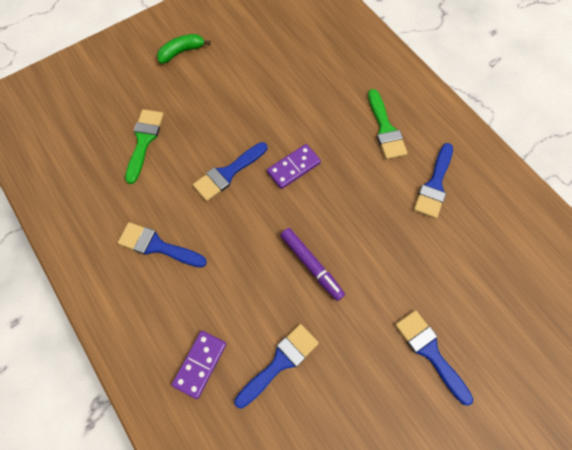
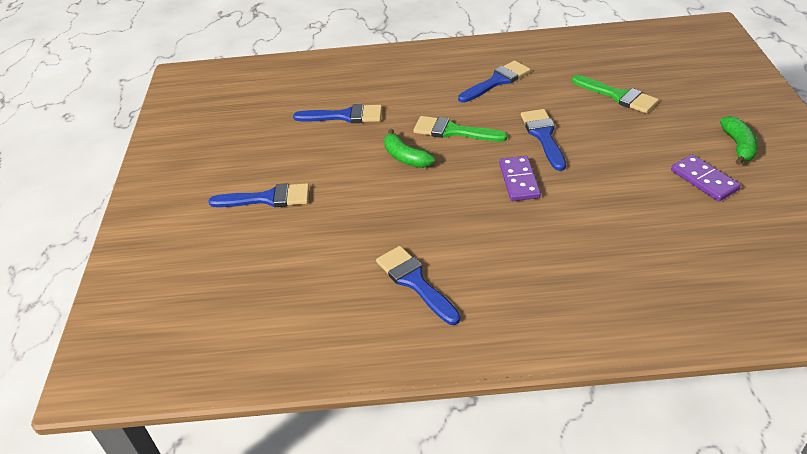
camera: 125 degrees right, 25 degrees down
(200, 364) = (381, 80): purple domino -> purple domino (704, 180)
(280, 362) = (345, 116): blue brush -> blue brush turned 75 degrees counterclockwise
(311, 265) = (406, 157): purple marker -> green banana
(385, 129) = (520, 274): green brush -> green brush (453, 131)

